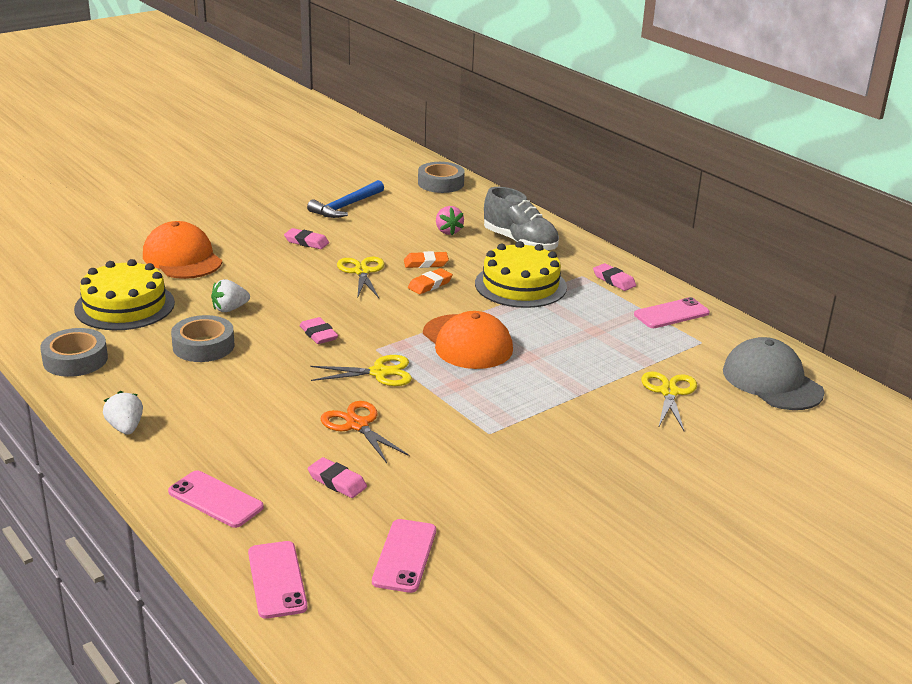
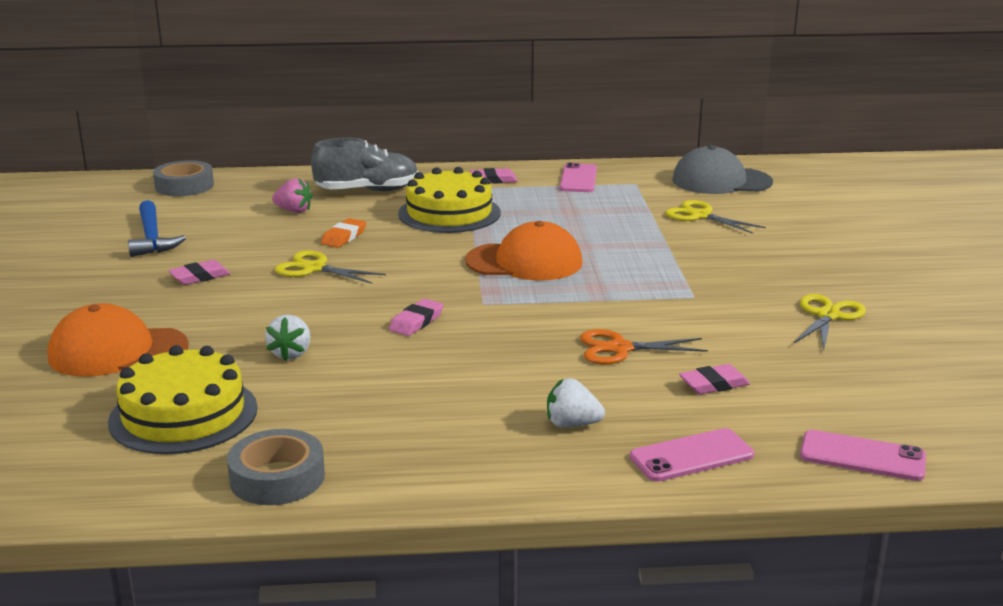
camera: 55 degrees left, 5 degrees down
(125, 428) = (486, 478): white strawberry -> white strawberry (572, 424)
(203, 346) = (356, 388): grey tape -> none
(318, 334) = (416, 322): pink eraser -> pink eraser turned 60 degrees counterclockwise
(379, 373) = (532, 313): yellow scissors -> yellow scissors (828, 316)
(405, 556) = (864, 385): pink phone -> none
(430, 284) = (390, 247): orange eraser -> none

